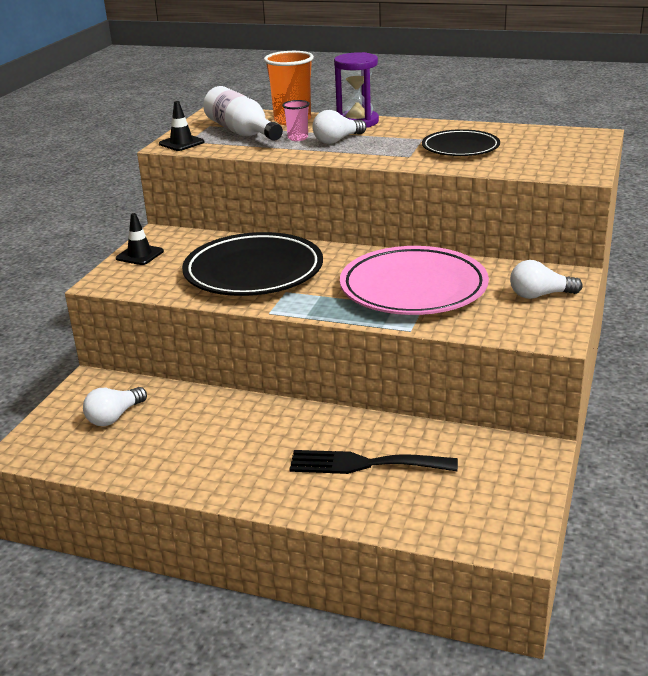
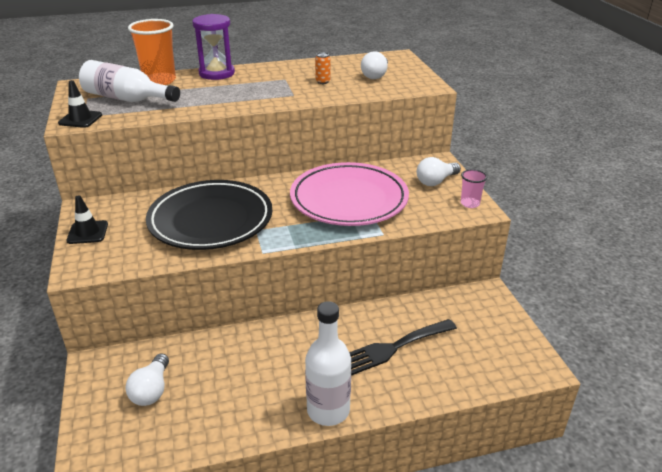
camera: 35 degrees left, 5 degrees up
(245, 492) = (328, 410): none -> white bottle
(298, 138) = (184, 96): pink cup -> pink cup (470, 203)
(337, 140) = (220, 92): white light bulb -> white light bulb (375, 75)
(460, 148) = (322, 81): black plate -> orange can

